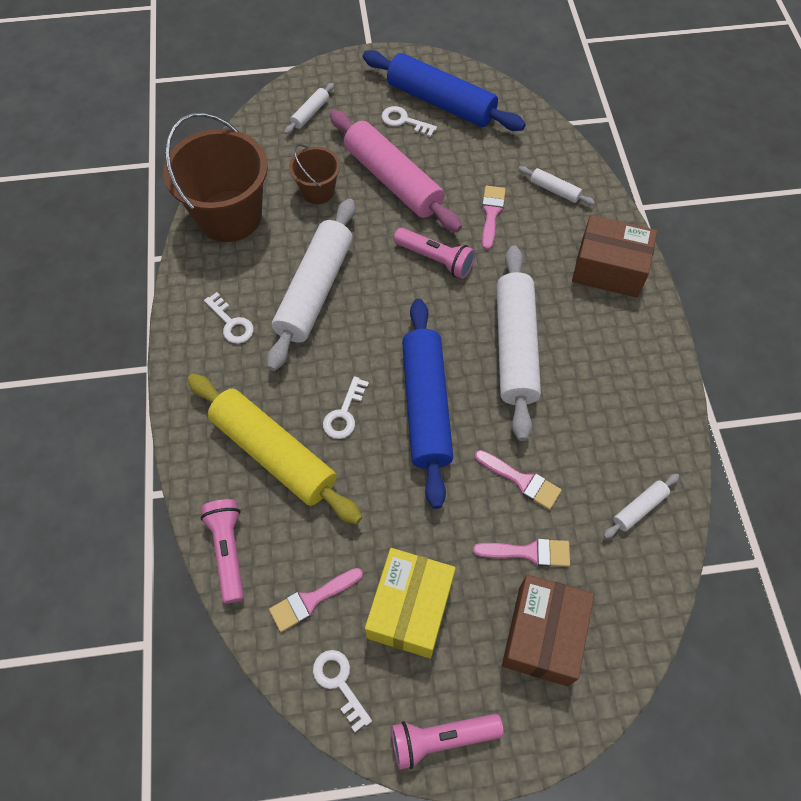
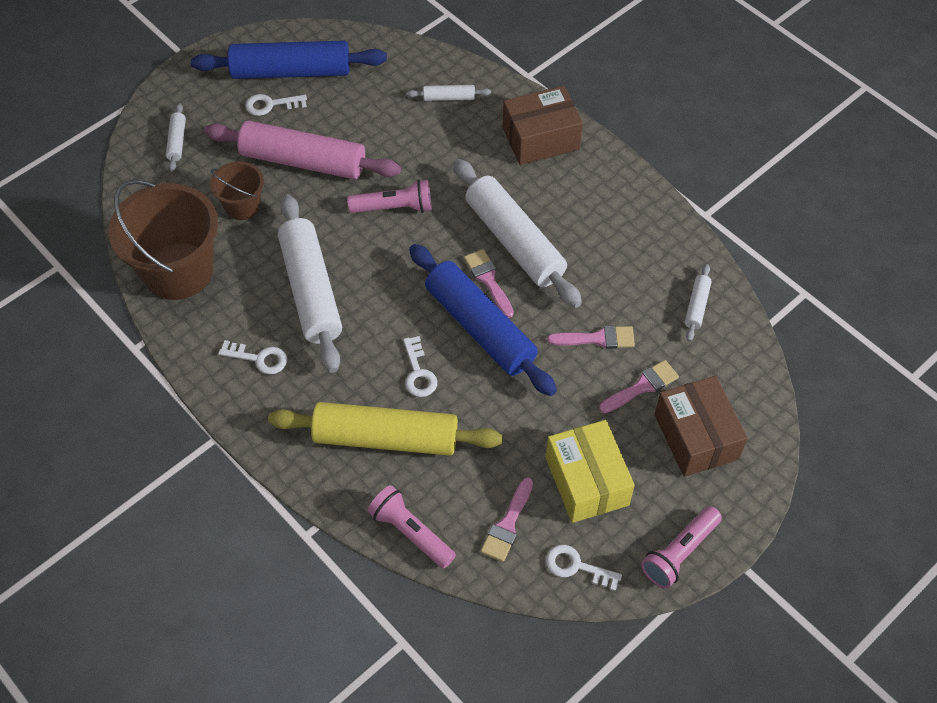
camera: 35 degrees left, 5 degrees down
(491, 213) = (411, 145): pink brush -> pink brush (488, 280)

